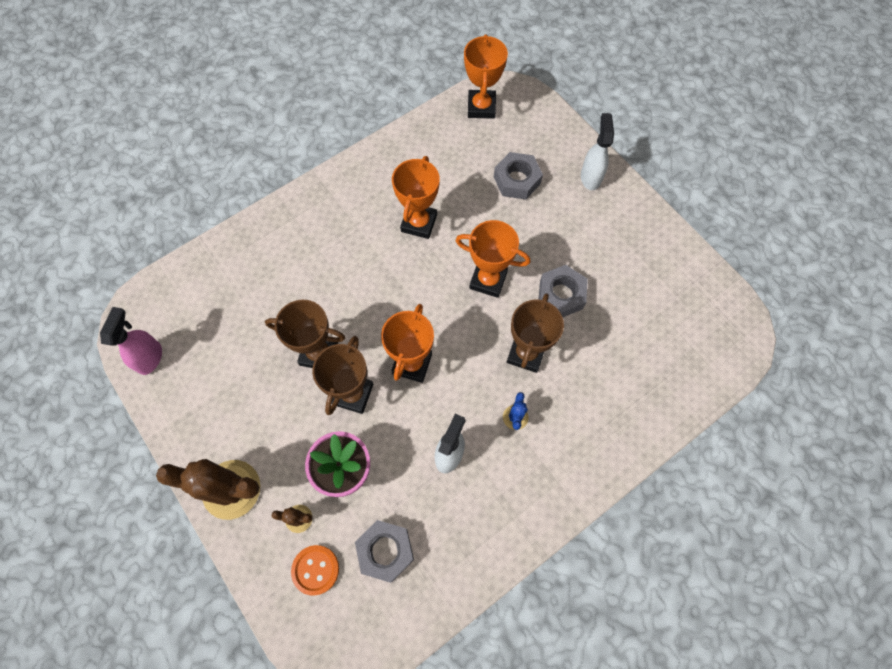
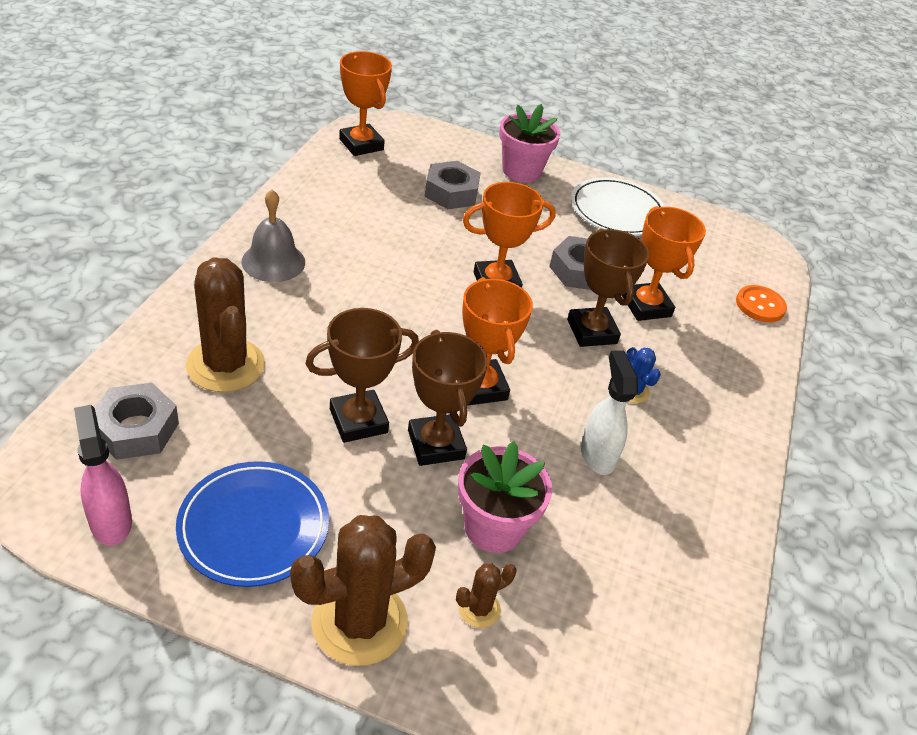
camera: 40 degrees left, 25 degrees down
(216, 398) = (254, 527): none -> blue plate
(269, 275) = (225, 365): none -> brown cactus
(315, 569) = (549, 655): orange button -> orange button (760, 305)
(349, 200) = (273, 261): none -> grey bell
(385, 551) = (613, 588): grey nut -> grey nut (136, 429)
(419, 223) = (376, 258): orange trophy -> orange trophy (646, 306)
(590, 177) = (521, 171): white spray bottle -> pink flower pot
(639, 248) = (617, 211): none -> white plate

